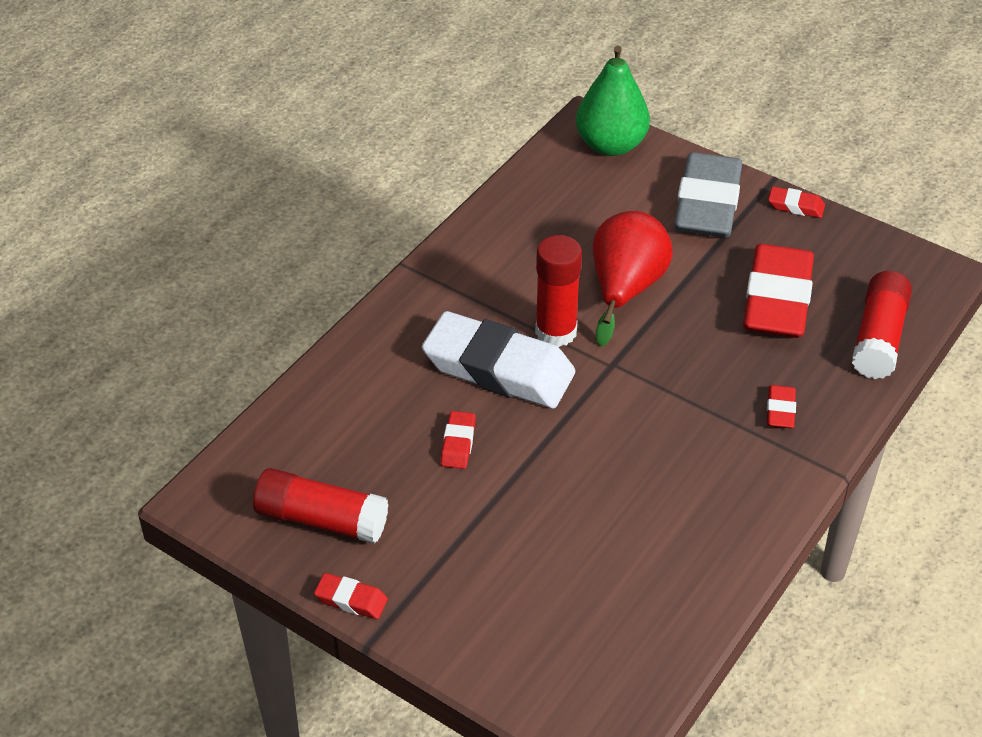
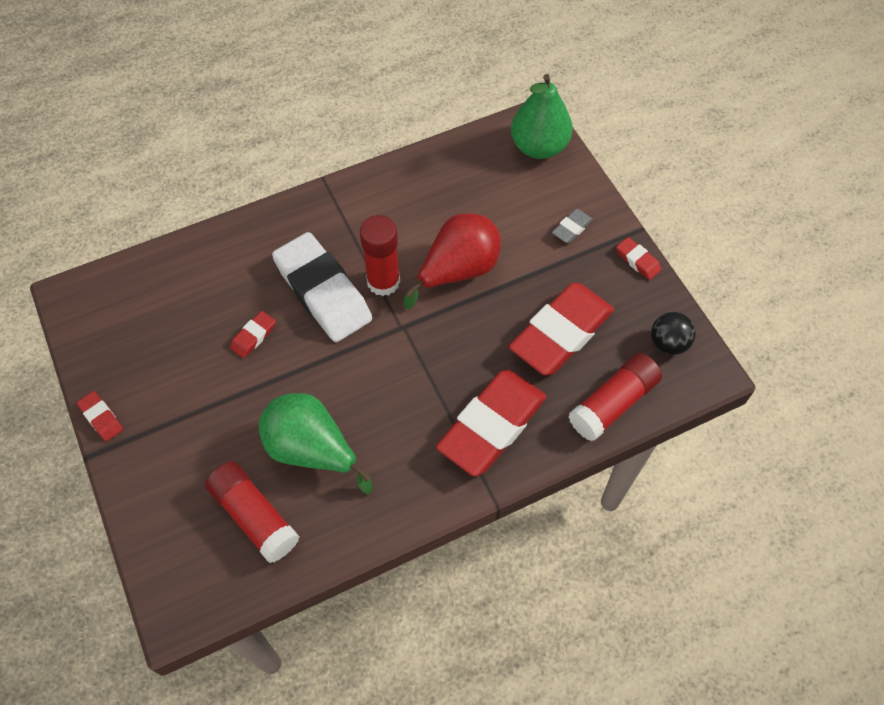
camera: 30 degrees right, 15 degrees up
(321, 519) = (128, 348): red glue stick -> red glue stick (254, 516)
(616, 517) = (312, 450): none -> green pear
(707, 204) = (571, 228): grey eraser -> grey eraser, size x0.42
(780, 410) = (491, 426): red eraser -> red eraser, size x2.38
(885, 264) = (668, 343): none -> black ball

